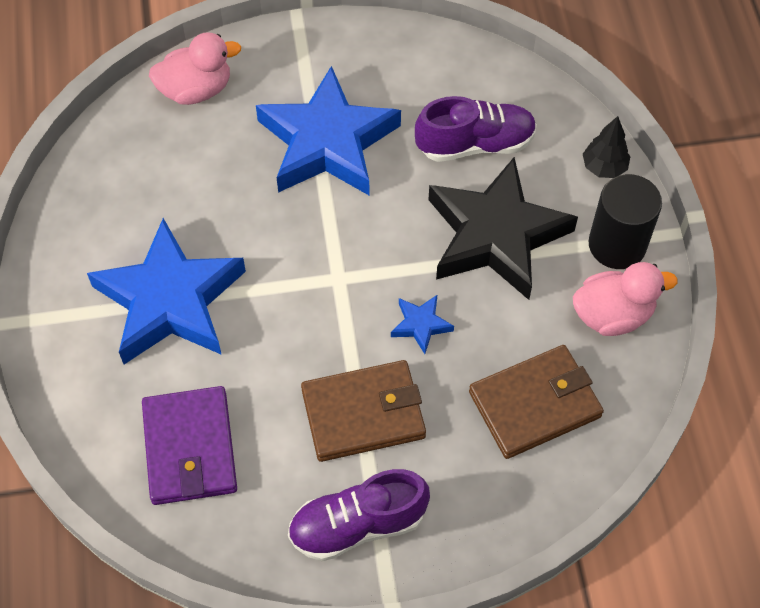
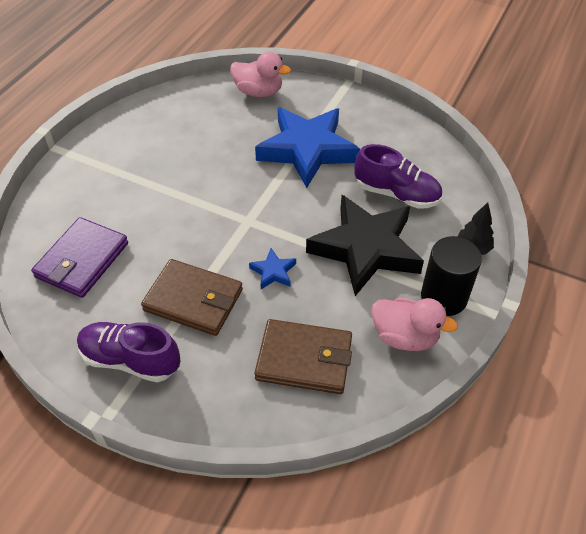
camera: 35 degrees right, 10 degrees down
(170, 300) = (146, 182): blue star -> none

